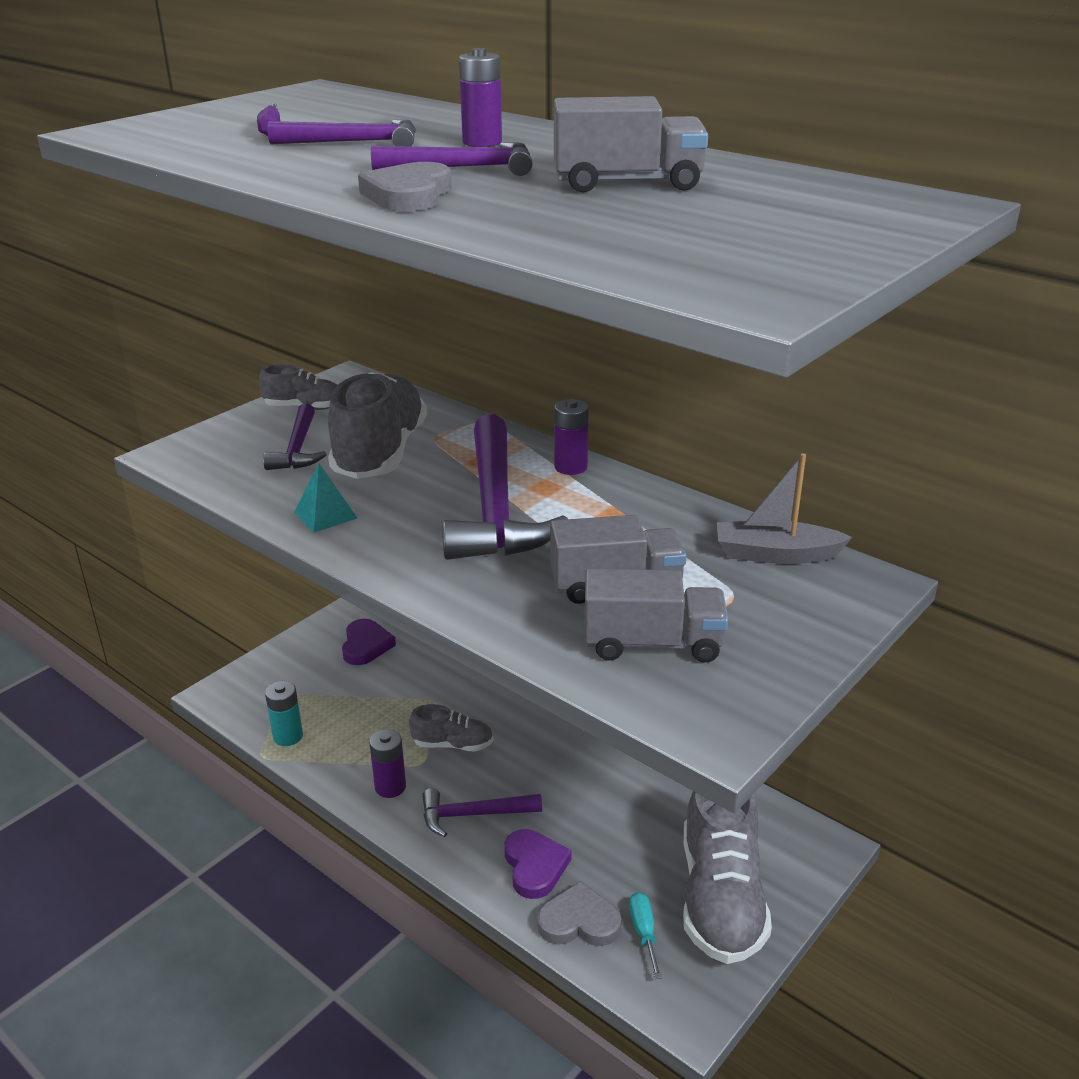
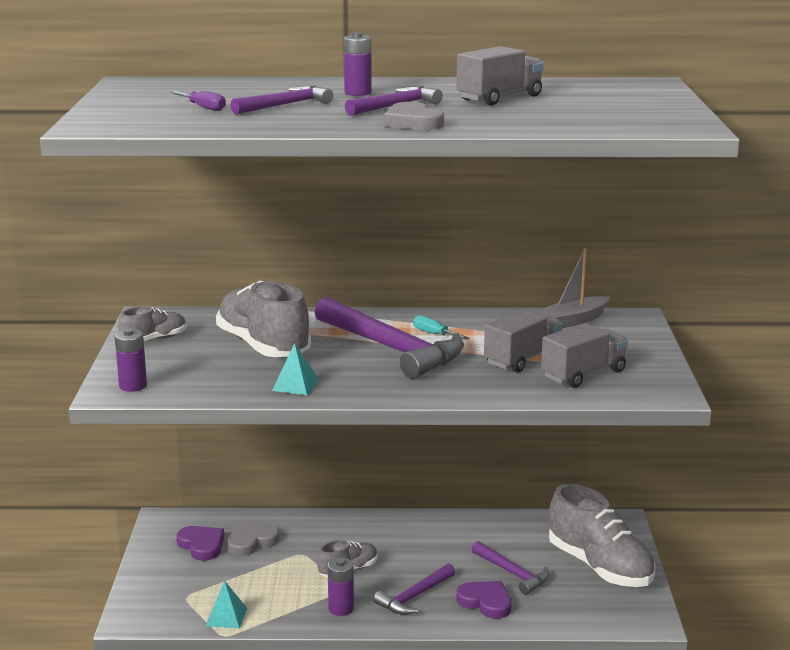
camera: 40 degrees left, 10 degrees down
(288, 736) = (226, 617): turquoise battery -> turquoise pyramid
(298, 448) = (200, 361): purple hammer -> purple hammer (512, 573)
(570, 467) = (396, 317): purple battery -> purple battery (133, 386)
(579, 921) = (544, 613): grey heart -> grey heart (251, 542)
(644, 932) = (583, 600): turquoise screwdriver -> turquoise screwdriver (434, 334)

